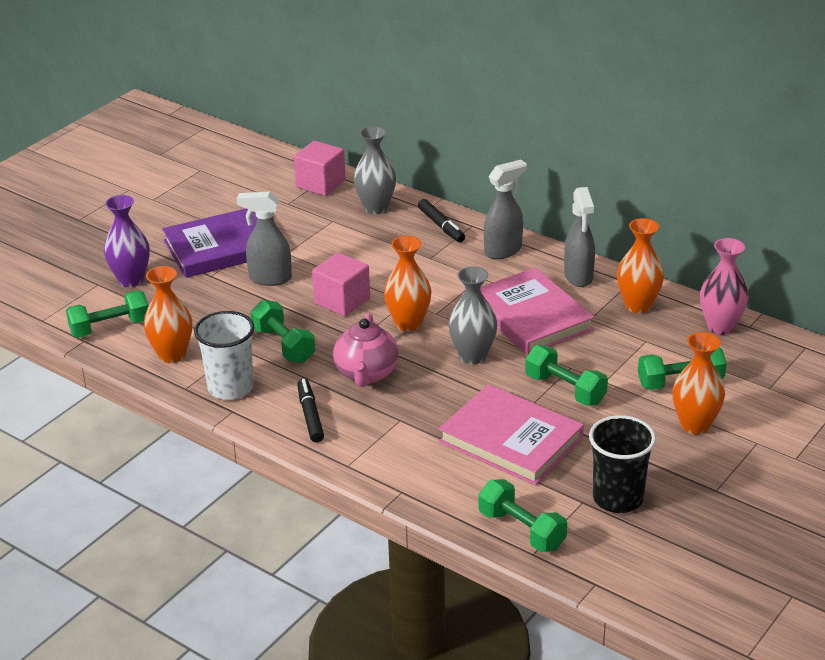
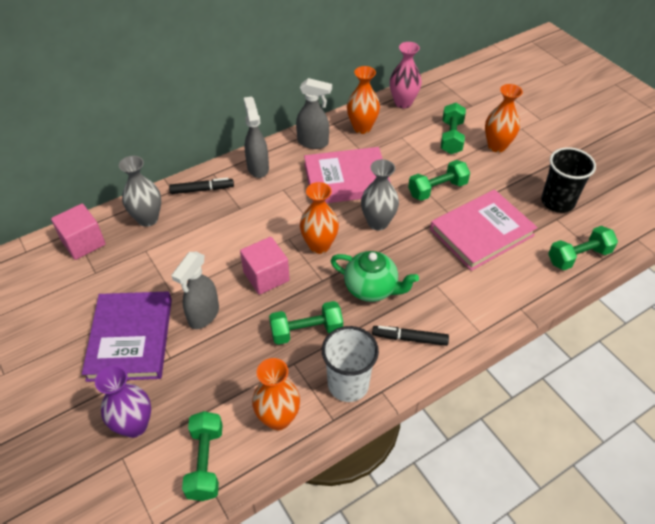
camera: 70 degrees left, 15 degrees up
(366, 374) = (371, 288): pink teapot -> green teapot

